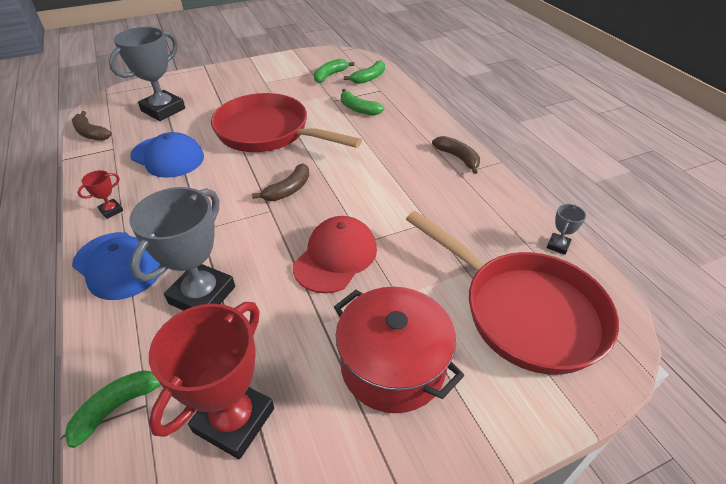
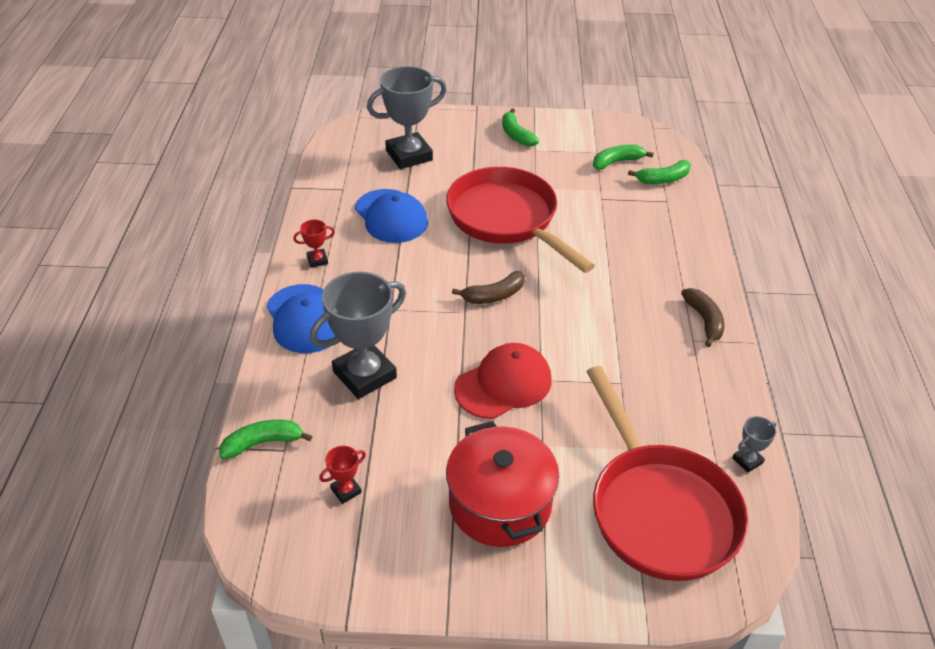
camera: 25 degrees right, 0 degrees up
(91, 133) = (327, 164): brown banana -> none
(234, 420) = (346, 490): red trophy -> red trophy, size x0.44
(358, 109) = (625, 219): green banana -> green banana (516, 135)

